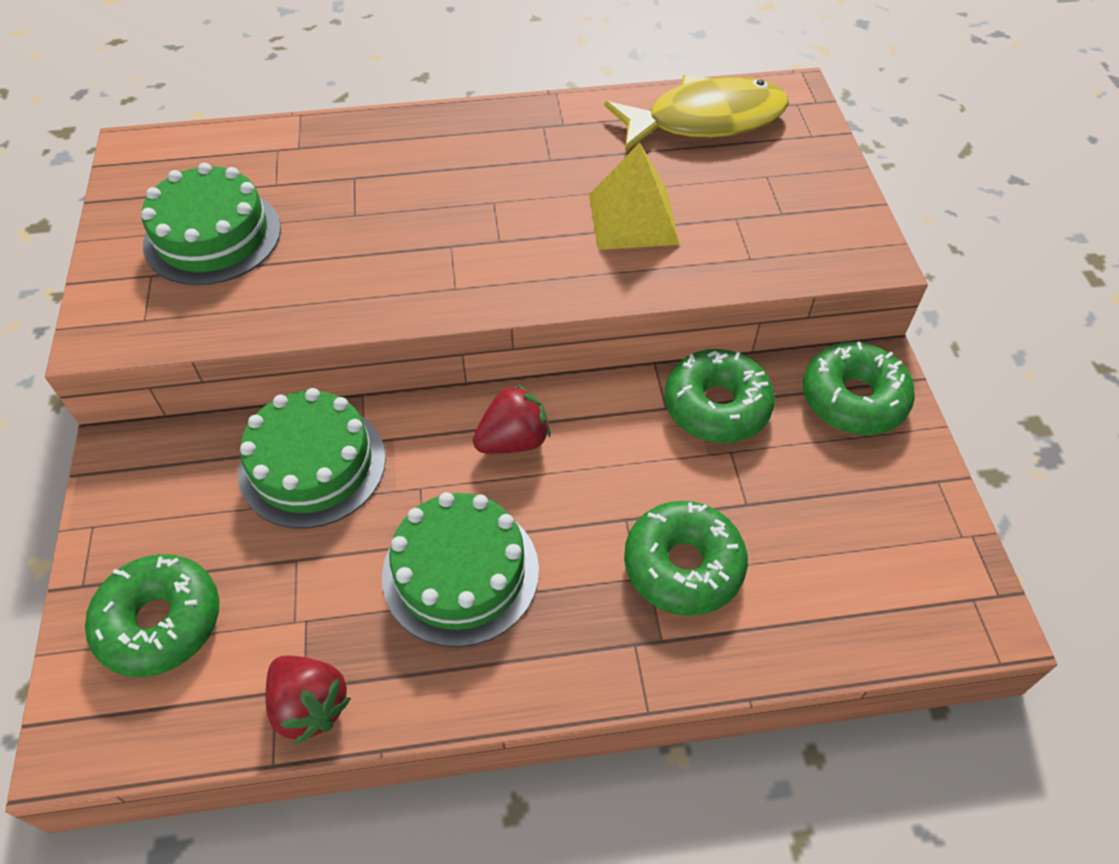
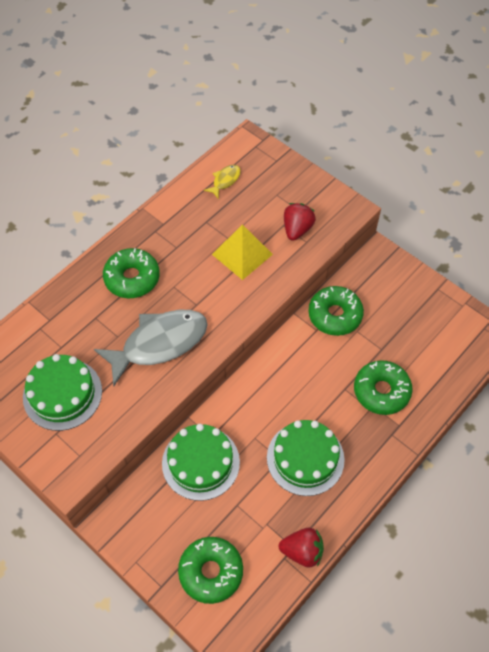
camera: 40 degrees left, 5 degrees up
(396, 256) = (159, 343): none -> grey fish
(514, 440) = (271, 389): red strawberry -> red strawberry (297, 229)
(706, 120) = (225, 181): yellow fish -> yellow fish, size x0.45
(853, 399) = (381, 274): green donut -> green donut (132, 278)

